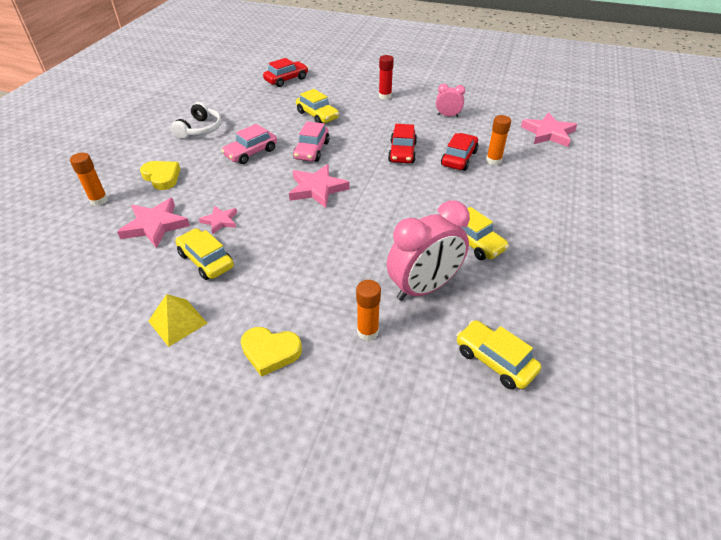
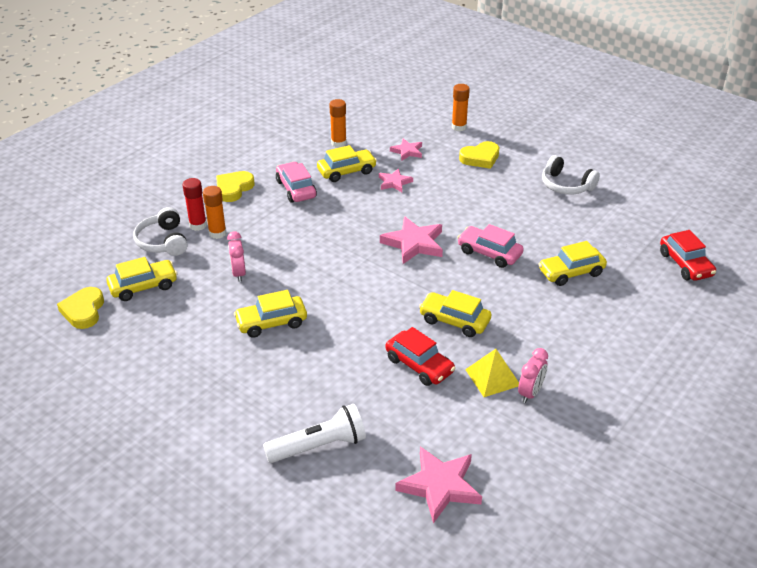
camera: 110 degrees right, 5 degrees down
(155, 225) = (407, 151): pink star -> pink star, size x0.58
(177, 322) = (290, 155): yellow pyramid -> yellow pyramid (493, 377)
(251, 153) = (502, 212): pink car -> pink car (296, 189)
(385, 96) = (609, 346): red glue stick -> red glue stick (198, 225)
(402, 152) = (454, 321): red car -> yellow car
(409, 379) = (163, 241): none -> white headphones
(424, 288) = (238, 273): pink clock -> pink clock, size x0.50
(493, 160) = (399, 395): orange glue stick -> orange glue stick (338, 143)
(568, 182) = (319, 446): none -> white flashlight
(571, 400) = (83, 311): none -> yellow heart

